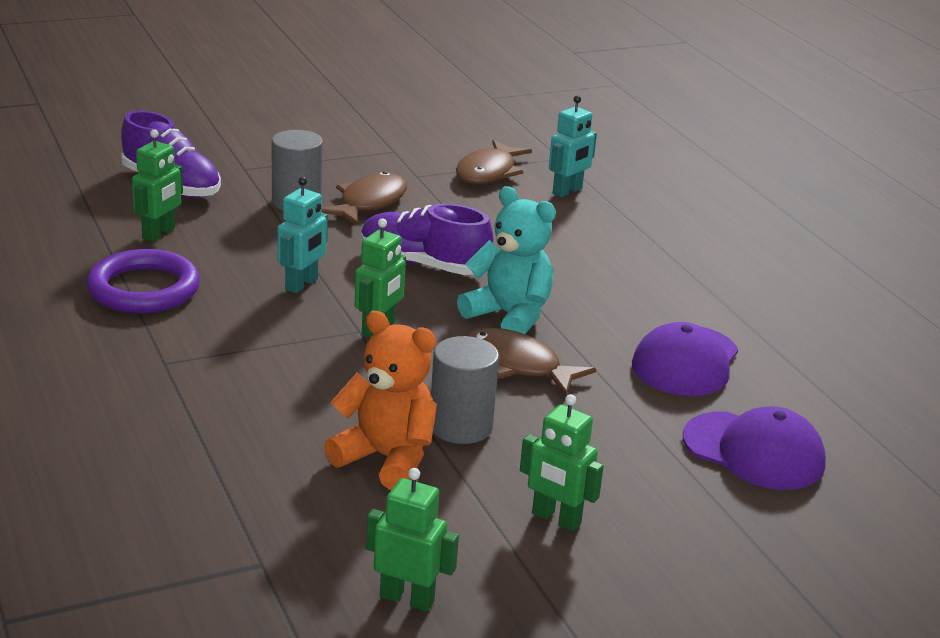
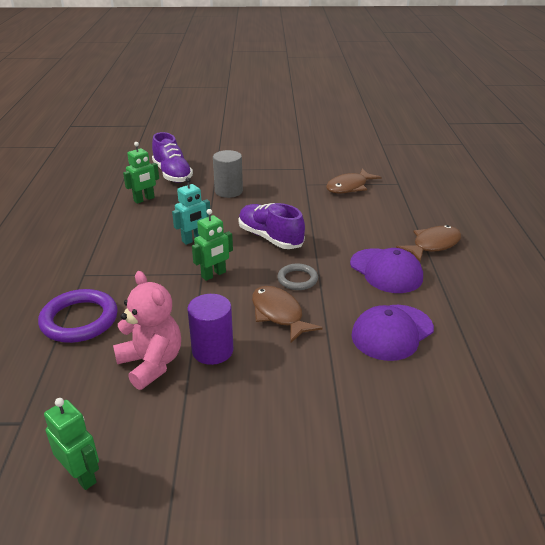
camera: 25 degrees right, 5 degrees up
(144, 289) = (110, 229): purple ring -> purple ring (79, 320)
(369, 203) = (267, 196): brown fish -> brown fish (433, 245)
(386, 458) = (151, 363): orange teddy bear -> pink teddy bear
(460, 426) = (212, 350): grey cylinder -> purple cylinder
(509, 316) = (297, 279): turquoise teddy bear -> grey ring
(556, 519) = (222, 437): green robot -> none
(567, 191) = (389, 204): turquoise robot -> none
(754, 451) = (398, 415): purple cap -> purple cap (386, 271)

